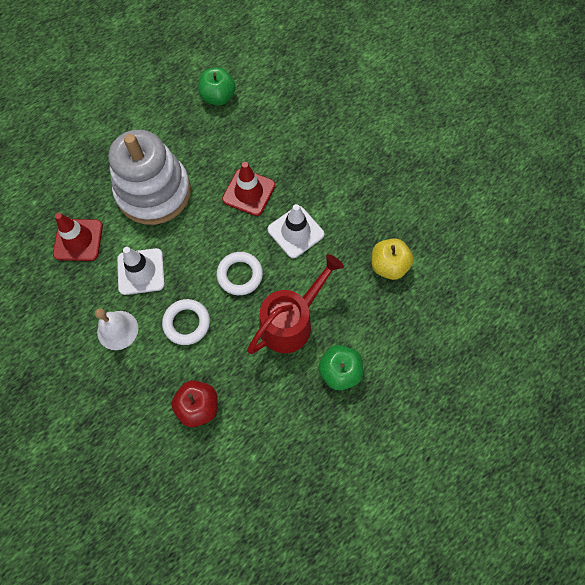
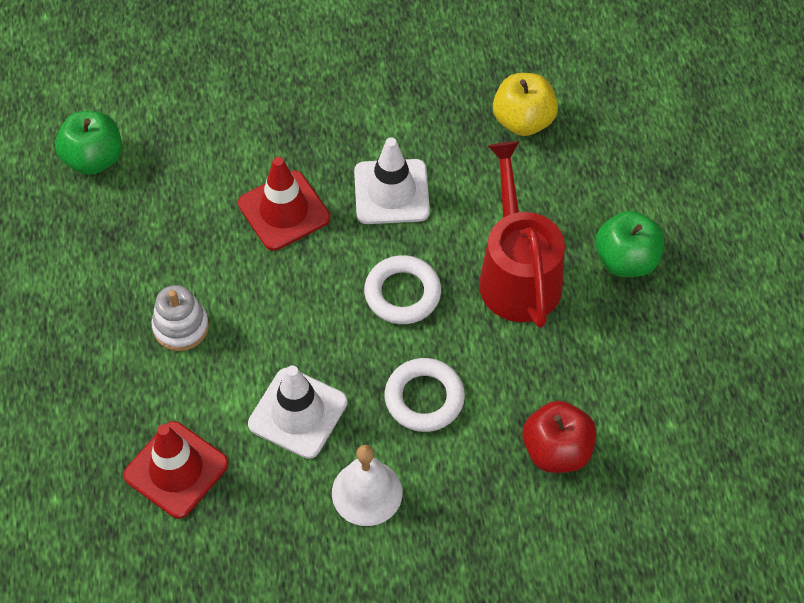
camera: 55 degrees left, 10 degrees down
(154, 192) = (181, 327): white stacking toy -> white stacking toy, size x0.42

